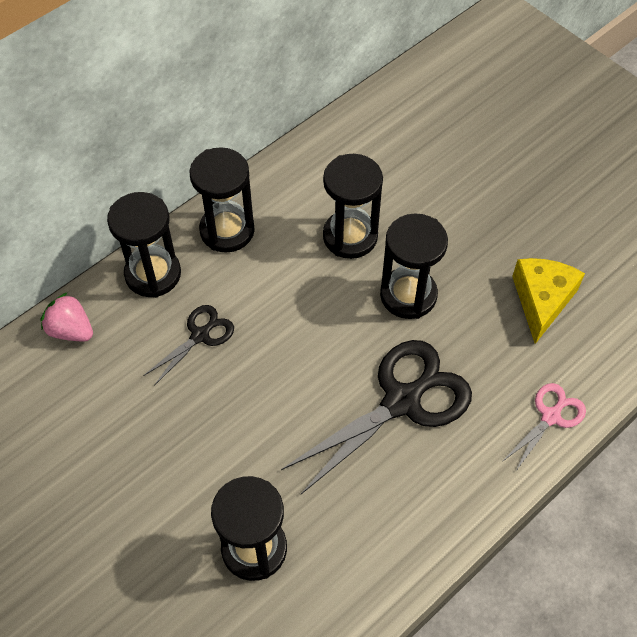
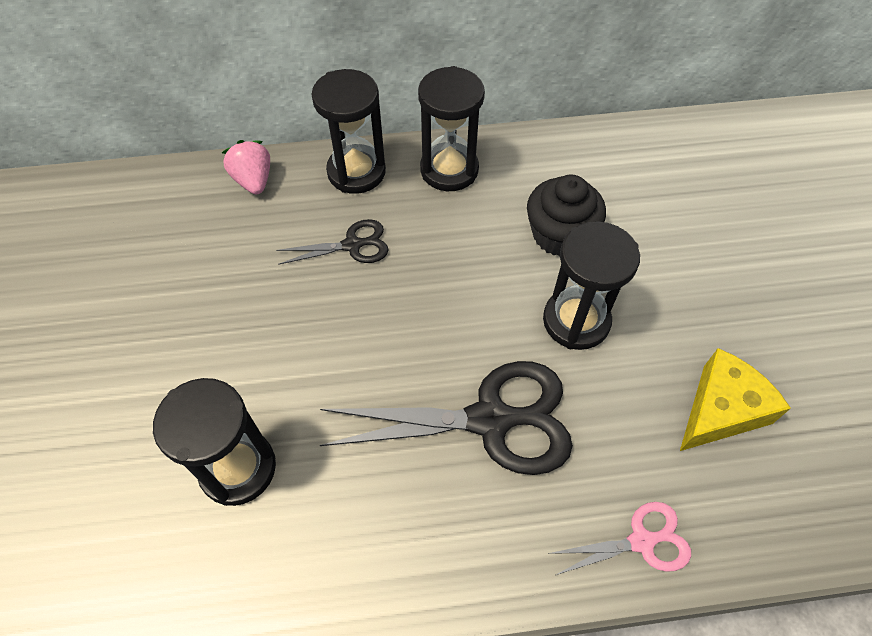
camera: 35 degrees right, 0 degrees up
(350, 236) = (559, 235): black hourglass -> black cupcake

